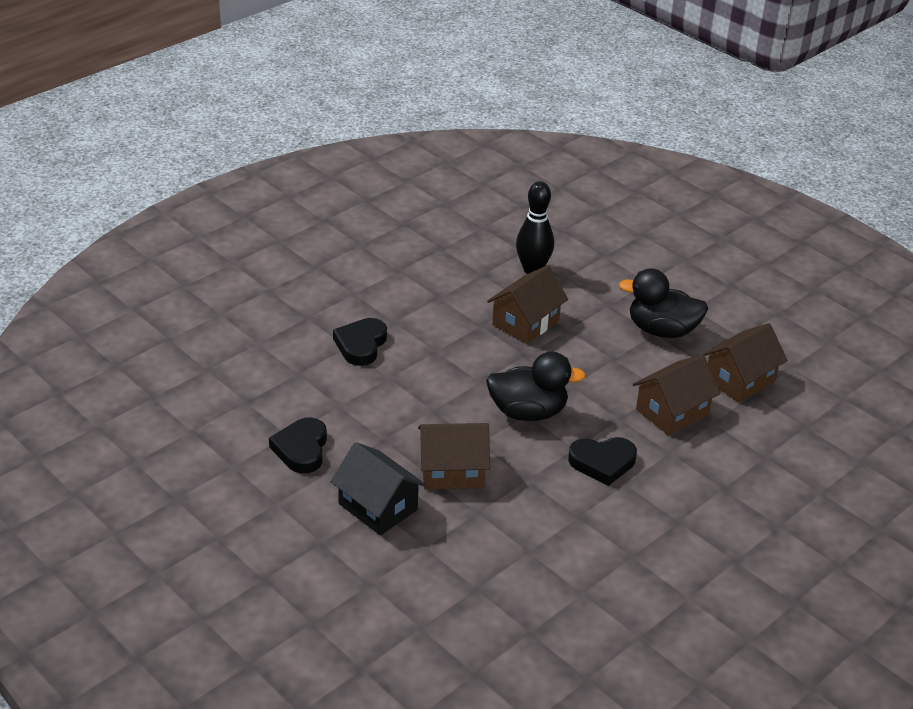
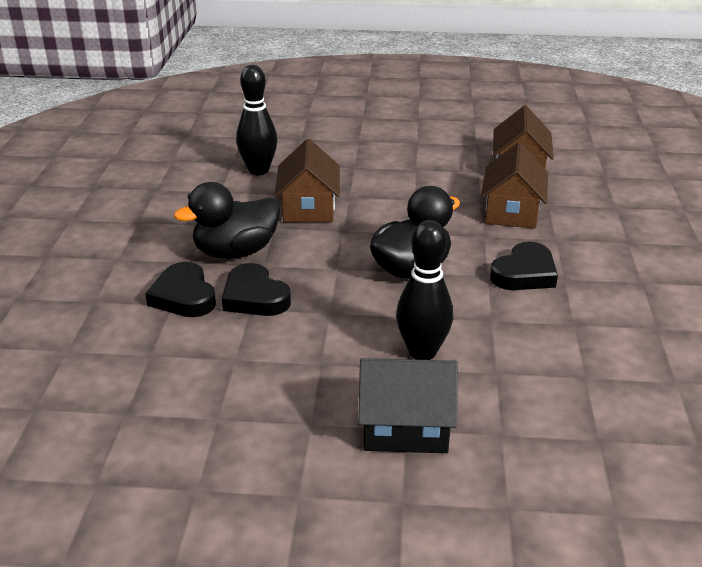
camera: 40 degrees left, 5 degrees down
(301, 449) = (251, 423): black heart -> black heart (254, 297)
(452, 471) = (422, 352): brown house -> black bowling pin
(662, 330) = (418, 165): black duck -> black duck (236, 252)

